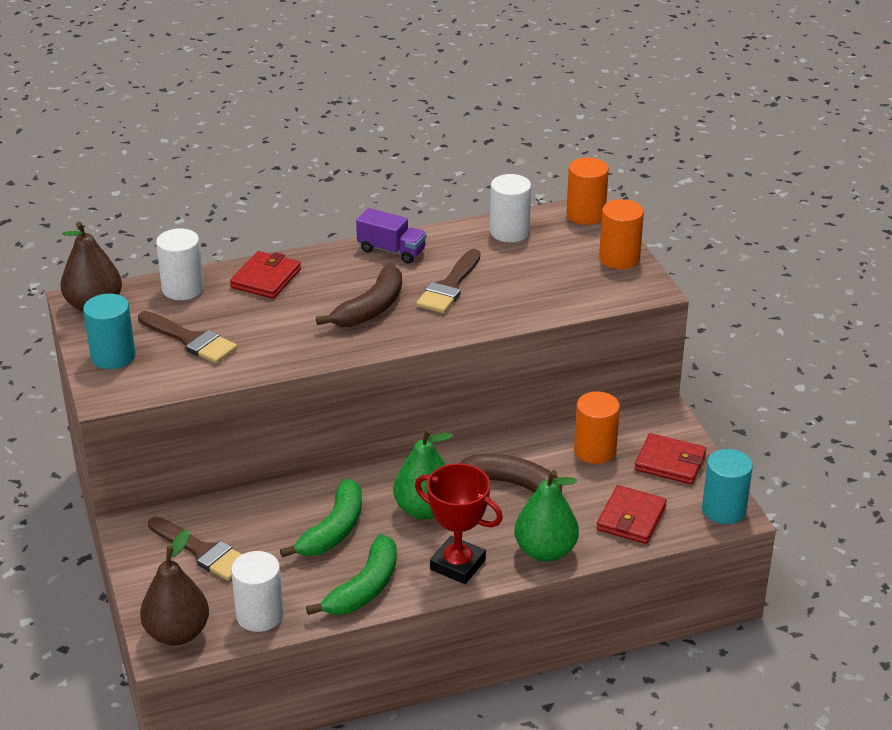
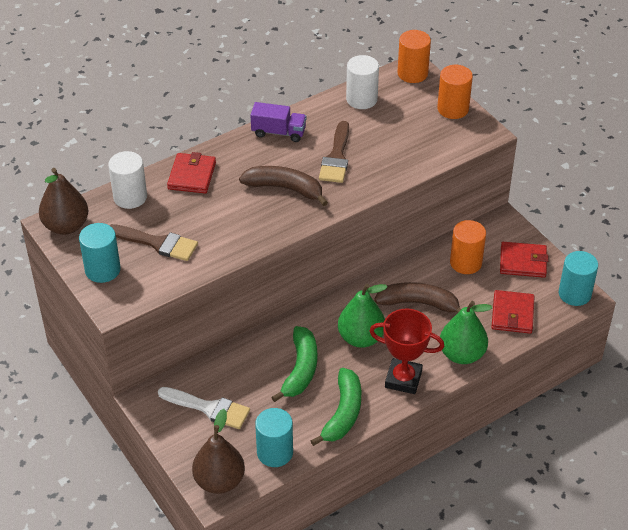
camera: 15 degrees left, 10 degrees up
(202, 551) = (209, 408): brown brush -> white brush
(259, 615) = (275, 452): white cylinder -> turquoise cylinder
(371, 309) = (285, 188): brown banana -> brown banana turned 90 degrees counterclockwise

